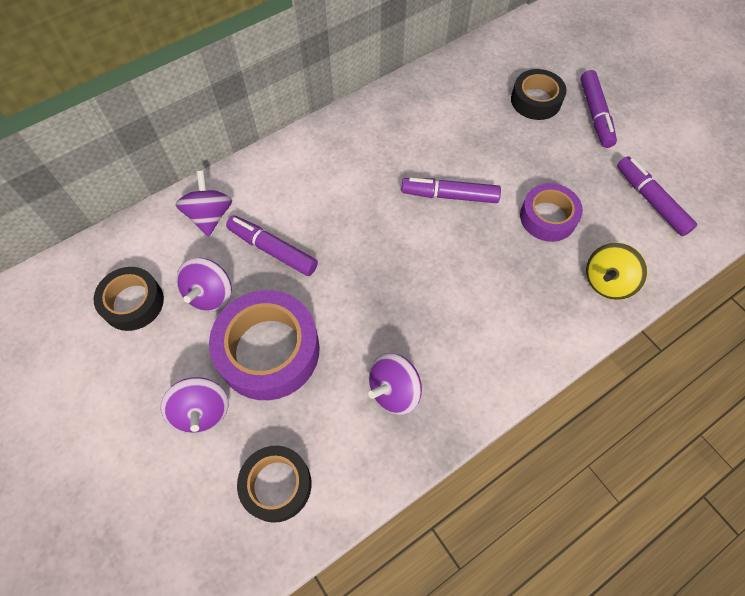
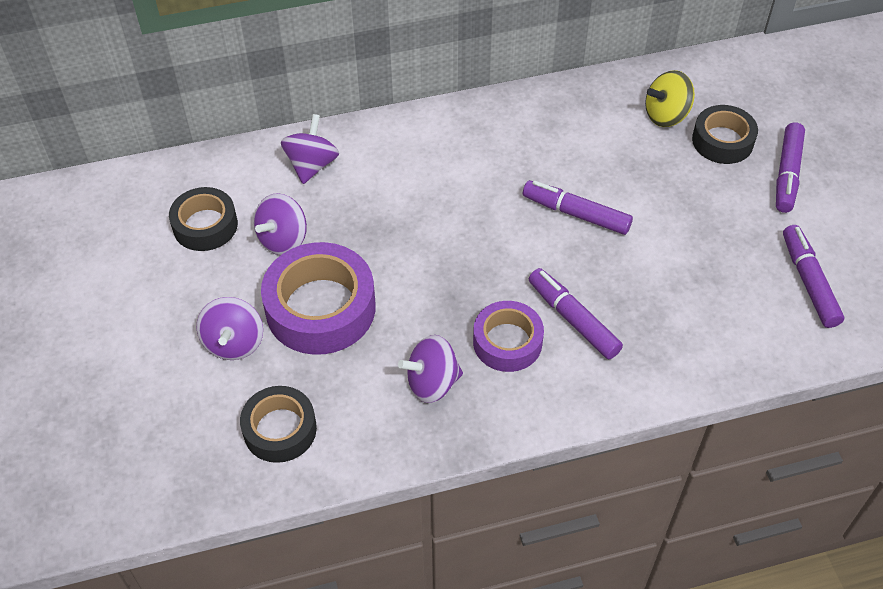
camera: 20 degrees right, 10 degrees down
(273, 250) = (363, 215): purple marker -> purple marker (573, 319)
(548, 217) = (677, 266): purple tape -> purple tape (507, 342)
(607, 281) = (714, 349): yellow spinning top -> yellow spinning top (666, 115)

